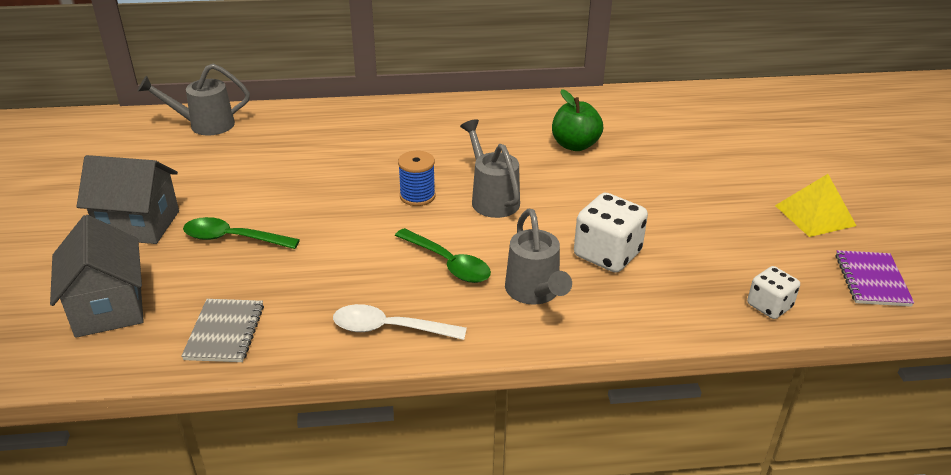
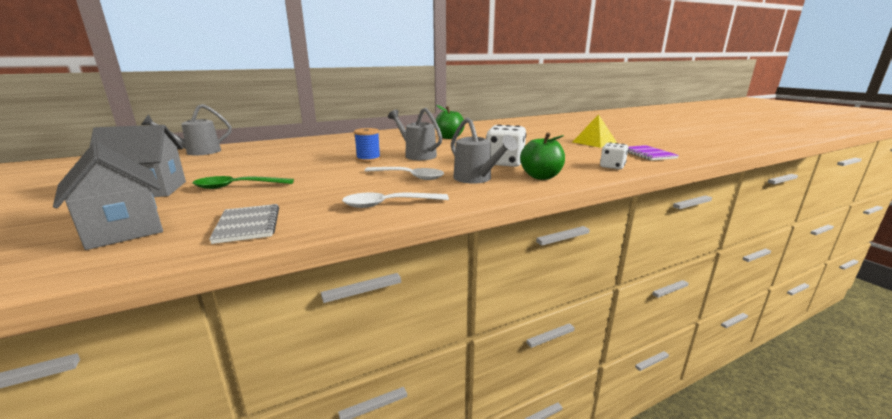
camera: 20 degrees left, 15 degrees down
(448, 263) = (409, 176): green spoon -> white spoon
(632, 309) = (541, 177): none -> green apple

